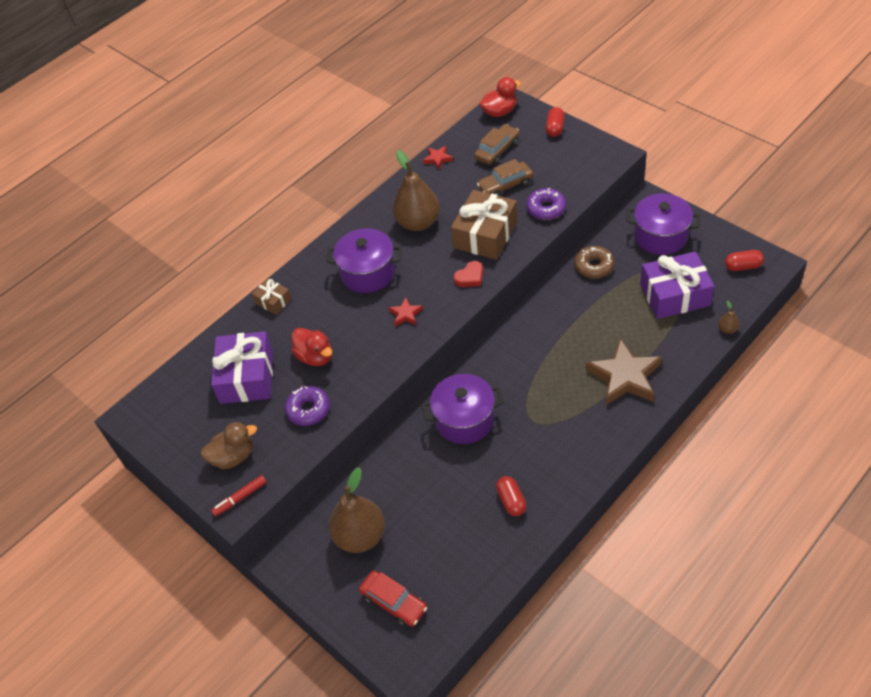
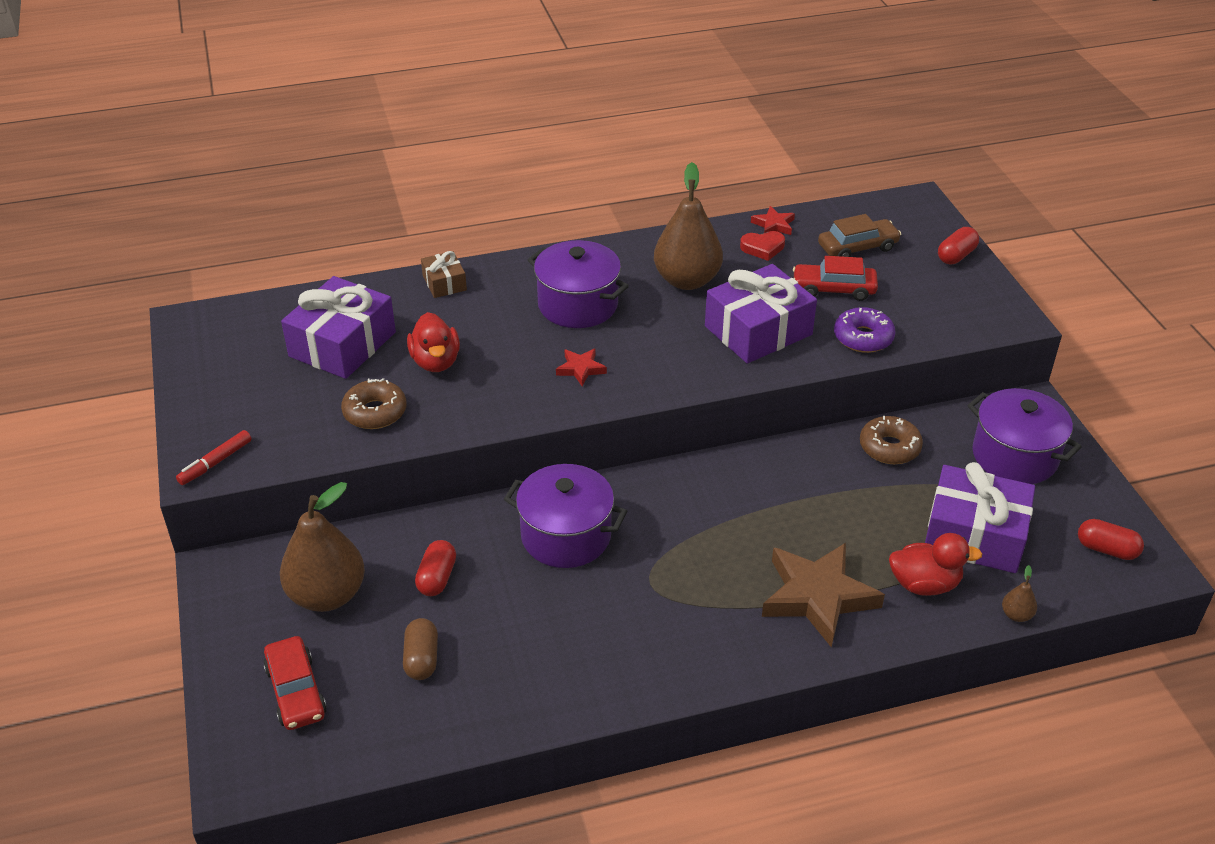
camera: 25 degrees right, 10 degrees down
(233, 456) = (250, 417): brown duck -> none
(240, 498) = (215, 463): red marker -> red marker turned 45 degrees counterclockwise
(308, 410) = (375, 412): purple donut -> brown donut
(447, 540) = (421, 659): none -> brown capsule
(470, 277) = (696, 367): red heart -> red heart (763, 248)
(485, 235) = (758, 330): brown gift -> purple gift
(499, 112) = (898, 208): red duck -> red duck (924, 584)
(505, 185) = (833, 289): brown car -> red car
(511, 501) = (539, 660): red capsule -> red capsule (437, 578)

